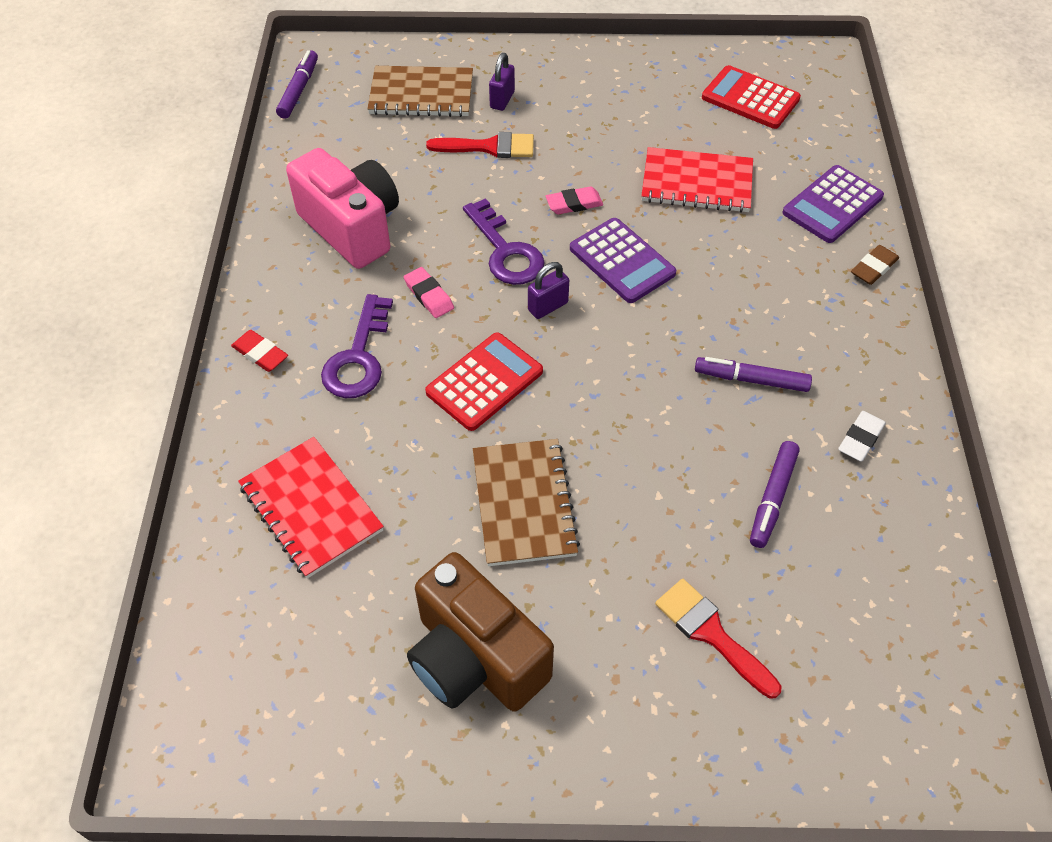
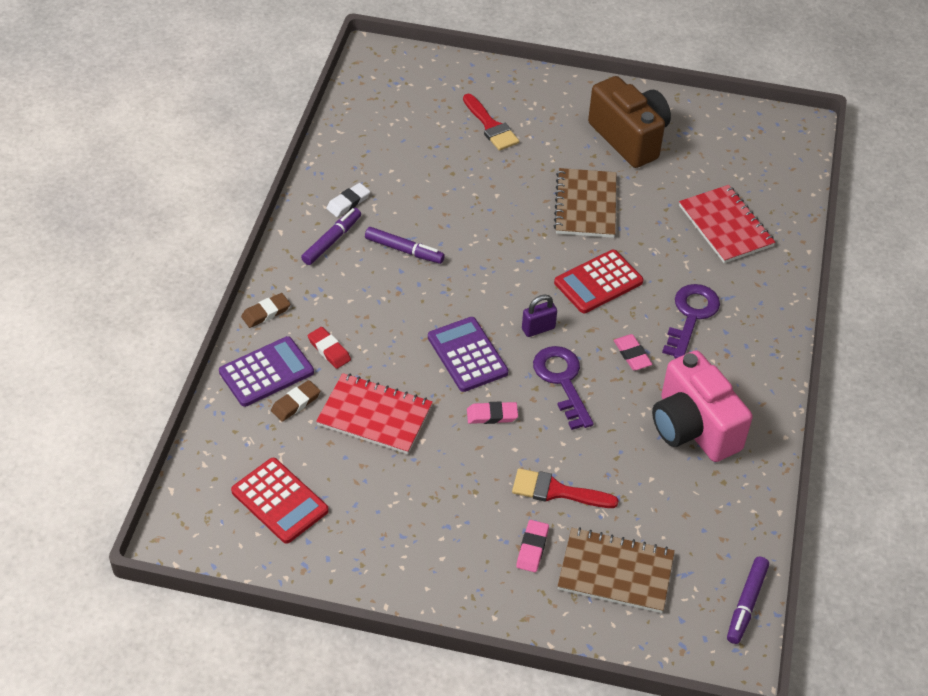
camera: 170 degrees left, 5 degrees down
(260, 353) = (767, 332): red eraser -> red eraser (329, 350)
(502, 100) = (532, 548): purple padlock -> pink eraser
(772, 498) = (424, 181): purple marker -> purple marker (332, 240)
(784, 181) = (296, 403): none -> brown eraser

